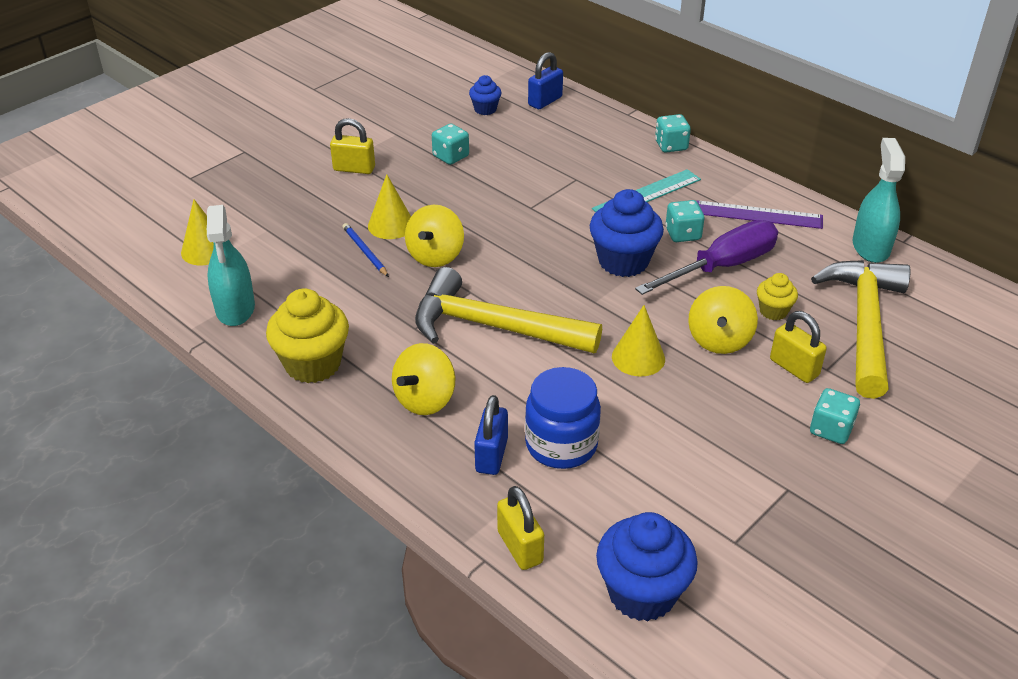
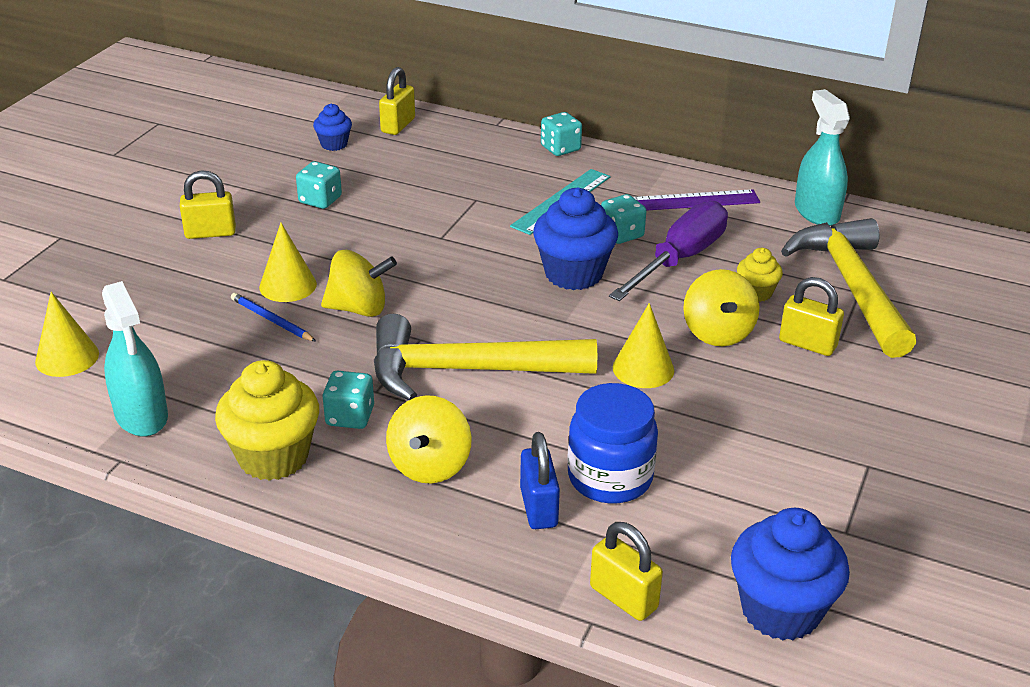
camera: 20 degrees left, 5 degrees down
(435, 256) = (359, 308): yellow spinning top -> yellow spinning top turned 90 degrees counterclockwise
(545, 101) = (398, 125): blue padlock -> yellow padlock
(831, 429) = (877, 396): turquoise dice -> turquoise dice (350, 416)

